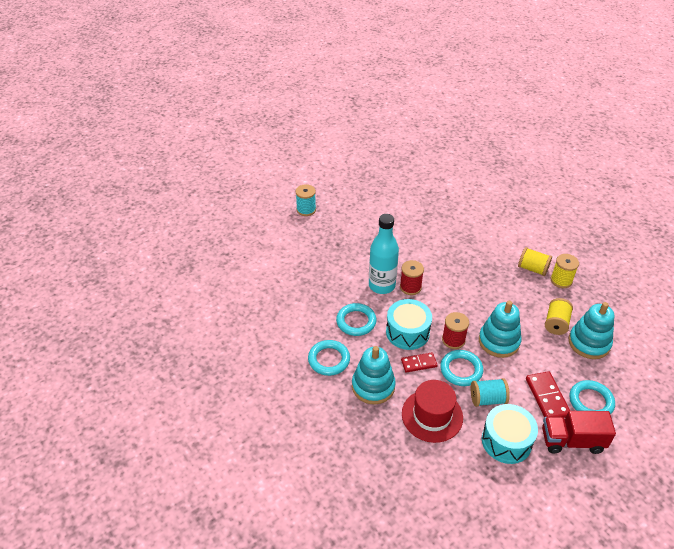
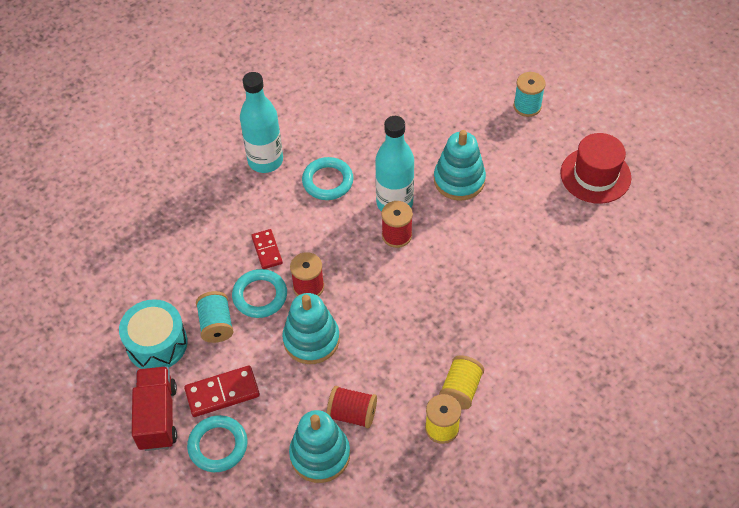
camera: 85 degrees right, 10 degrees up
(329, 360) = (265, 161): turquoise ring -> turquoise bottle
(373, 386) = (229, 206): turquoise stacking toy -> turquoise stacking toy (459, 180)
(407, 332) = (316, 236): turquoise drum -> none
(432, 415) = (190, 266): red hat -> red hat (595, 175)
(556, 323) = (352, 414): yellow spool -> red spool

